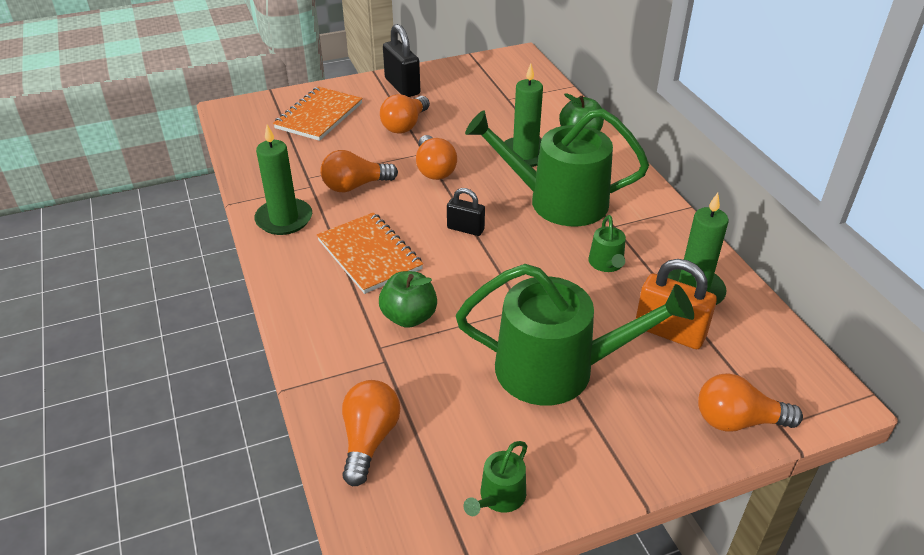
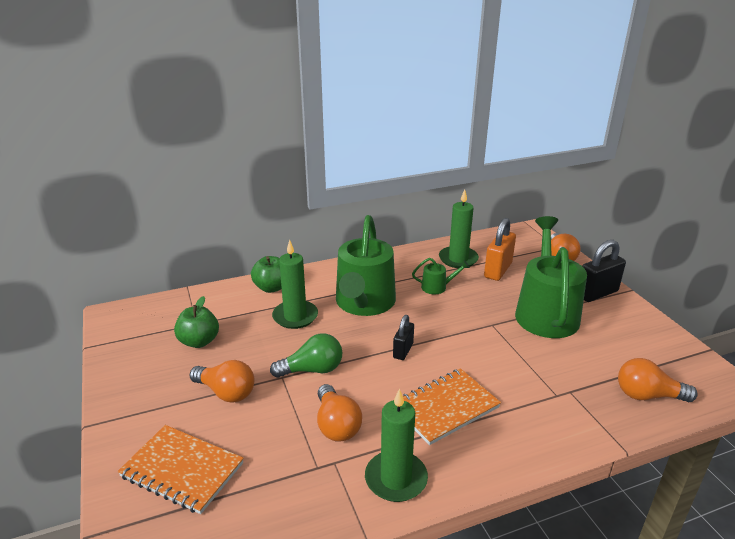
camera: 90 degrees left, 10 degrees down
(402, 87) = (140, 398): black padlock -> black padlock (597, 293)
(409, 317) = (518, 380): green apple -> green apple (199, 341)
(434, 169) = (312, 370): orange light bulb -> green light bulb
(499, 497) = (658, 338): green watering can -> none

